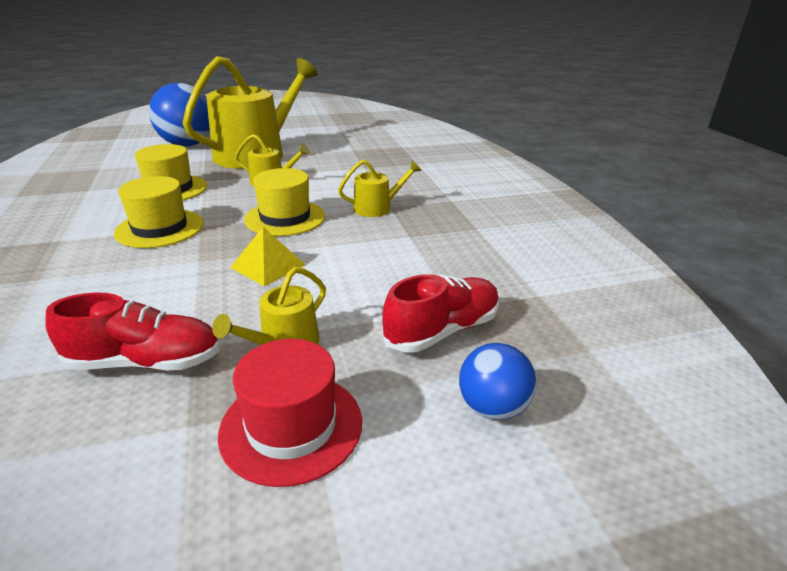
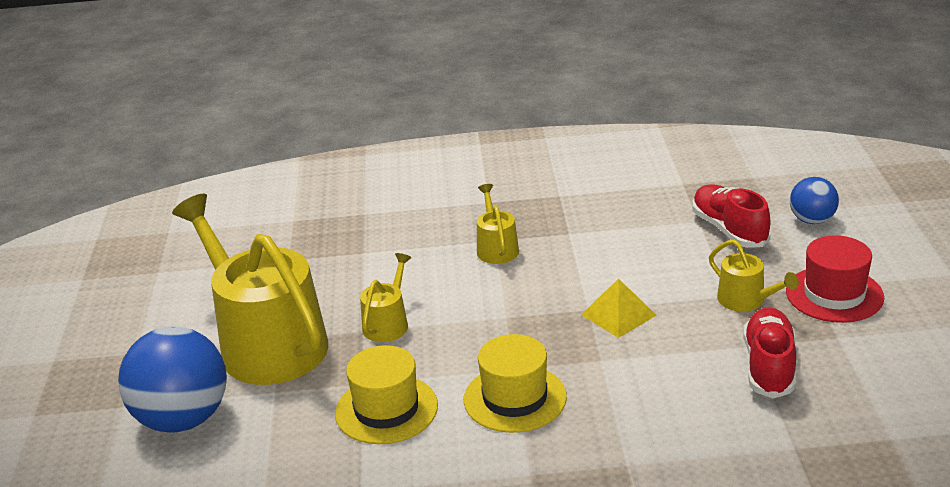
camera: 75 degrees left, 0 degrees up
(285, 218) = (507, 309): yellow hat -> none

